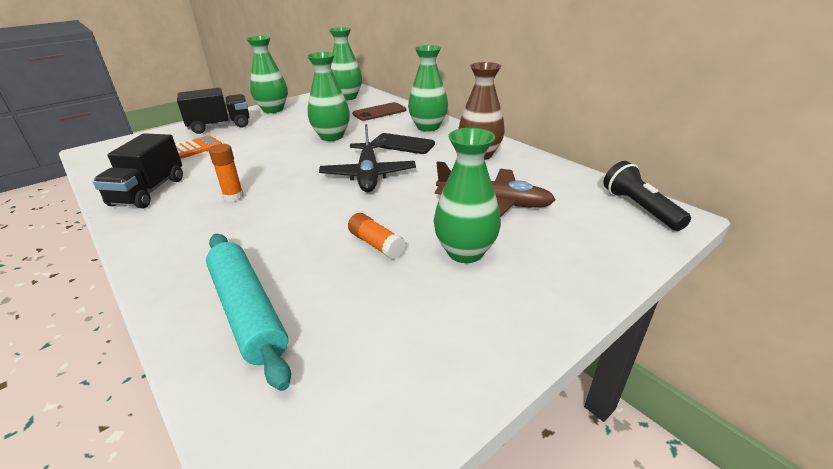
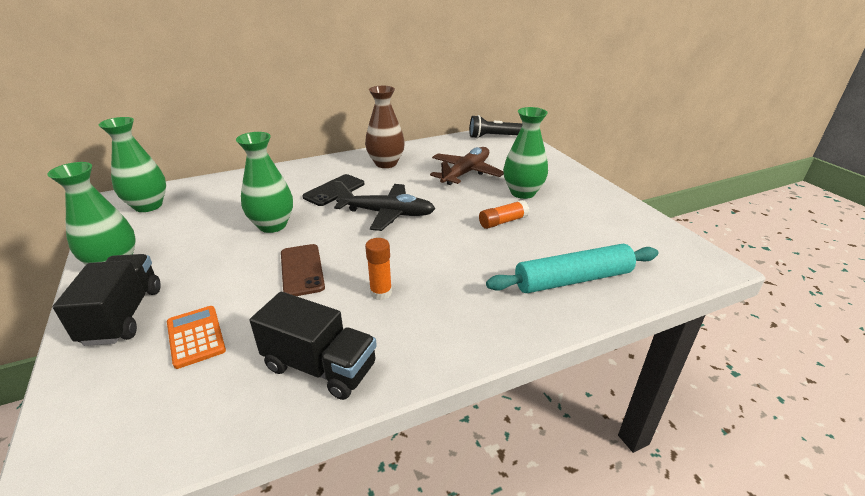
camera: 75 degrees left, 0 degrees up
(379, 112) = (232, 192): brown phone -> brown phone (302, 270)
(428, 127) = (306, 174): green vase -> none

